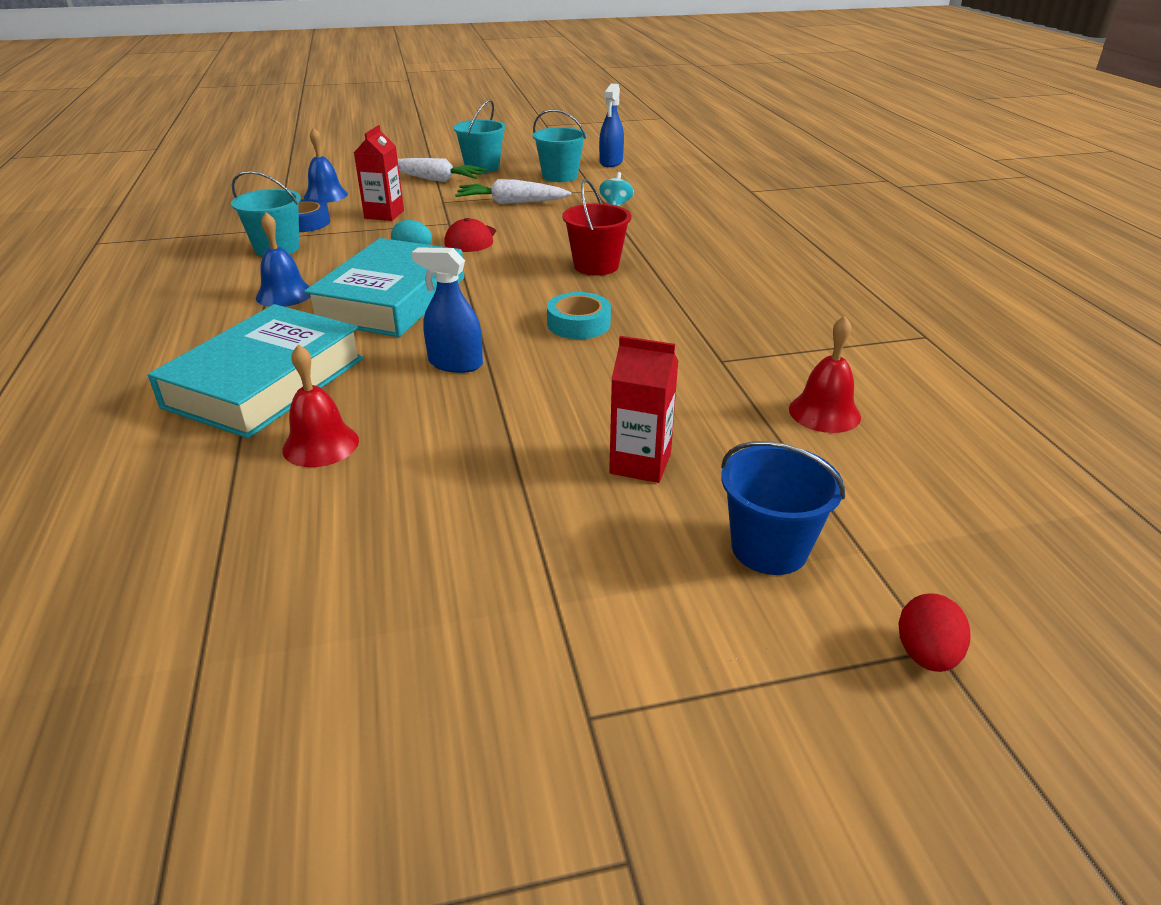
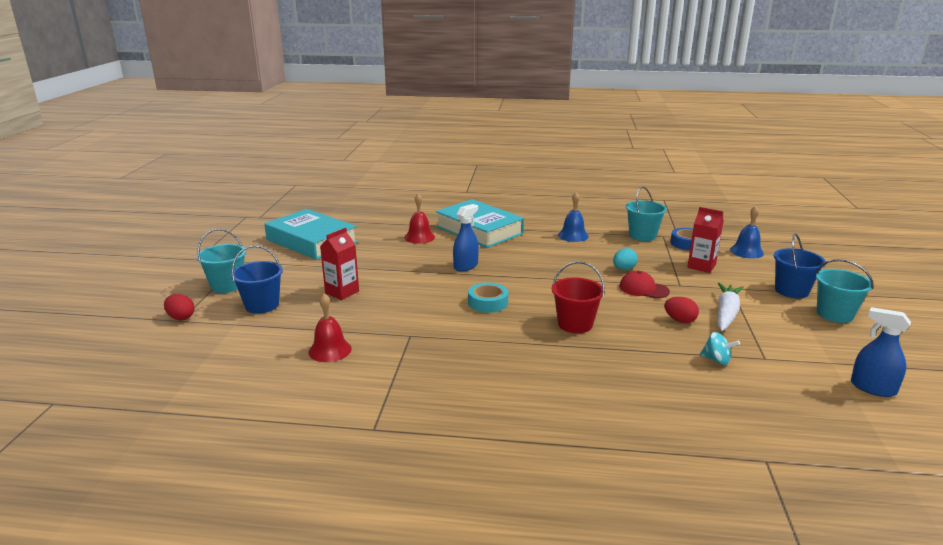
camera: 110 degrees right, 10 degrees down
(391, 299) = (553, 258): turquoise book -> turquoise book (311, 241)
(435, 179) = (791, 291): white carrot -> blue bucket
(543, 220) = (680, 320): none -> red egg
(560, 176) = (810, 348): turquoise bucket -> turquoise bucket (227, 285)

